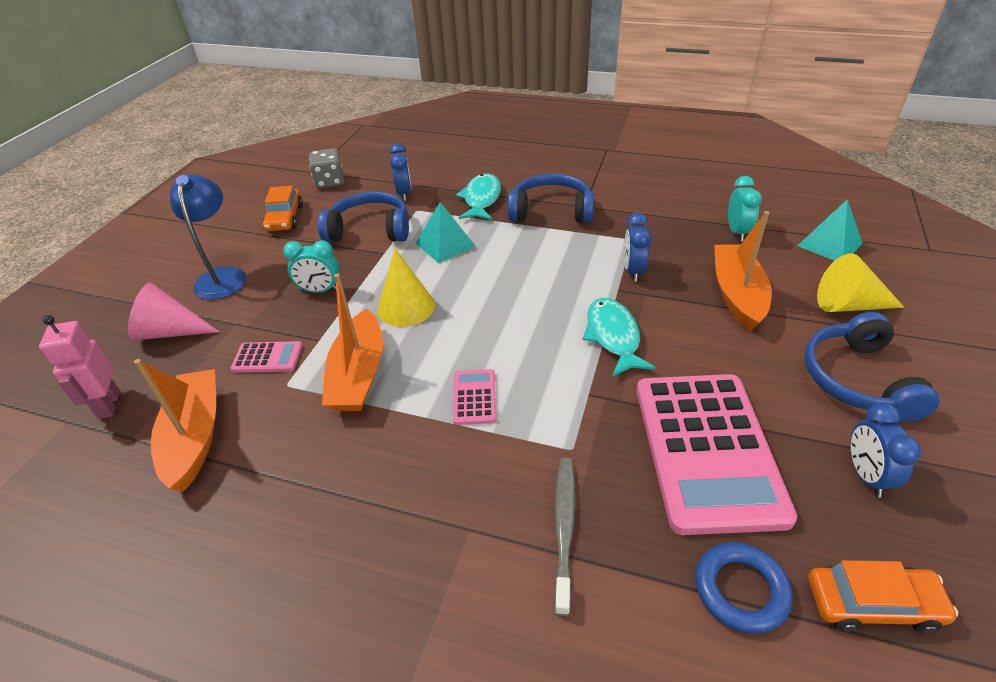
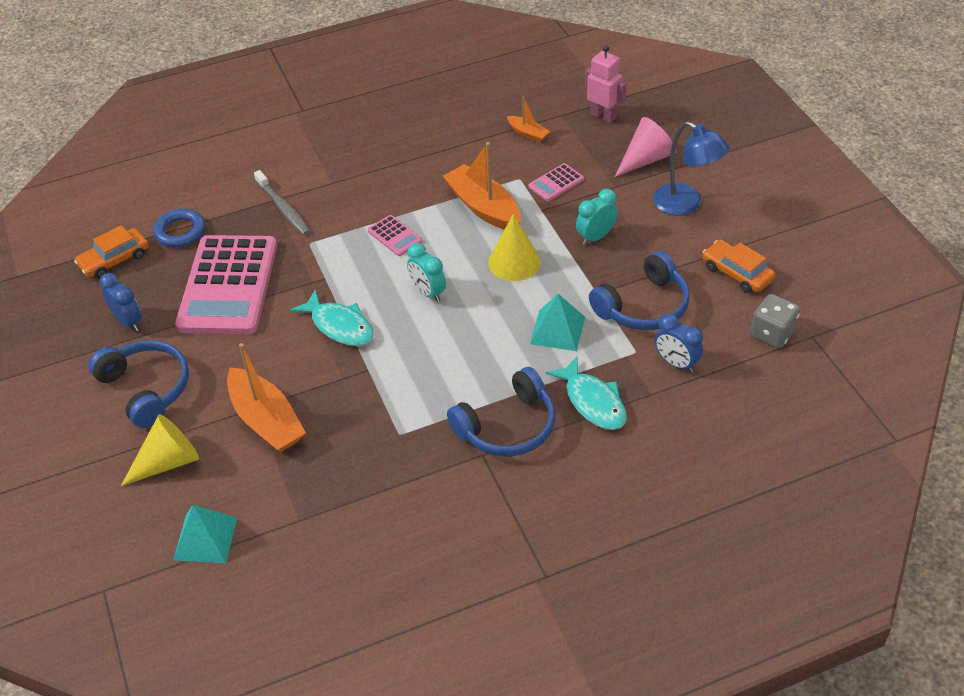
camera: 140 degrees right, 5 degrees up
(195, 436) = (528, 133): orange boat -> orange boat, size x0.51
(633, 271) = (369, 396): blue clock -> none
(707, 450) = (228, 285): pink calculator -> pink calculator turned 135 degrees counterclockwise
(737, 232) = (303, 504): turquoise clock -> turquoise clock (428, 292)

